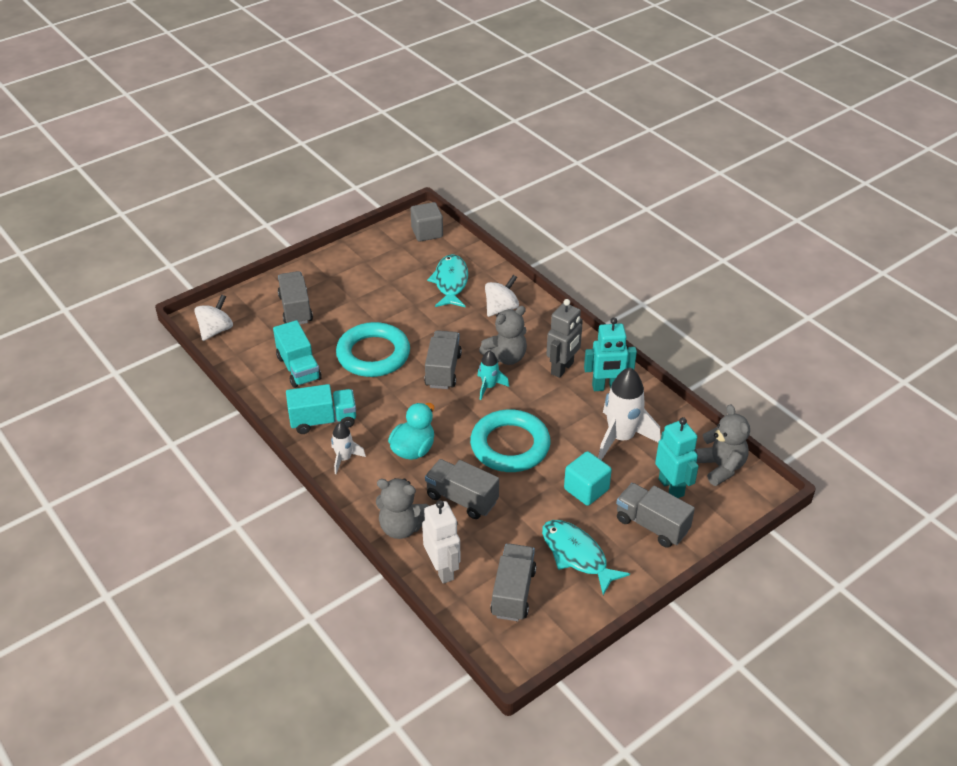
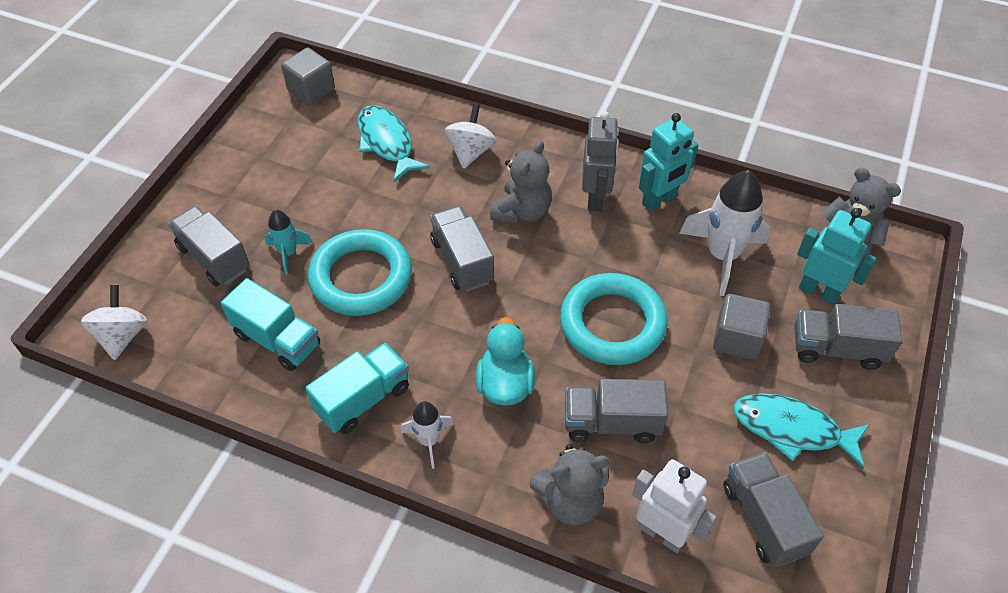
camera: 30 degrees left, 10 degrees up
(489, 387) = (531, 258): turquoise rocket -> turquoise rocket (288, 253)
(586, 489) = (736, 339): turquoise cube -> grey cube

